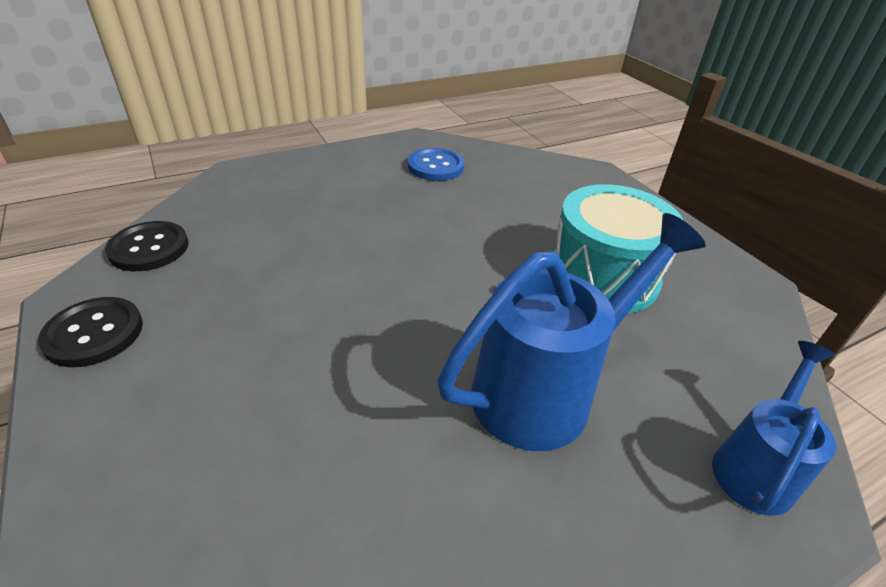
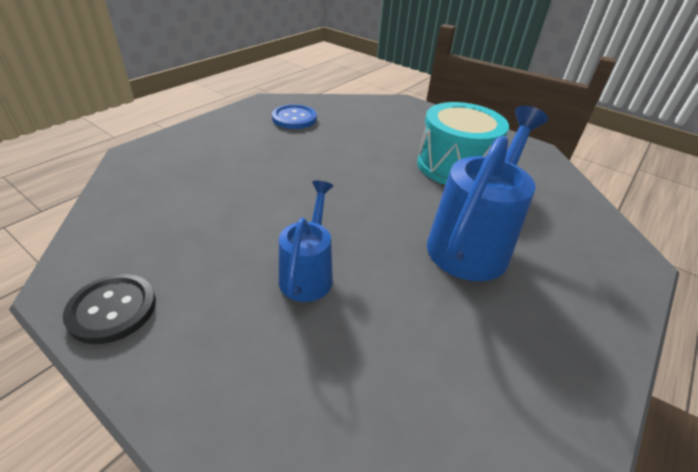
camera: 25 degrees left, 0 degrees up
(149, 248) = (105, 230): black button -> none
(755, 467) = (603, 248): blue watering can -> blue watering can (308, 274)

